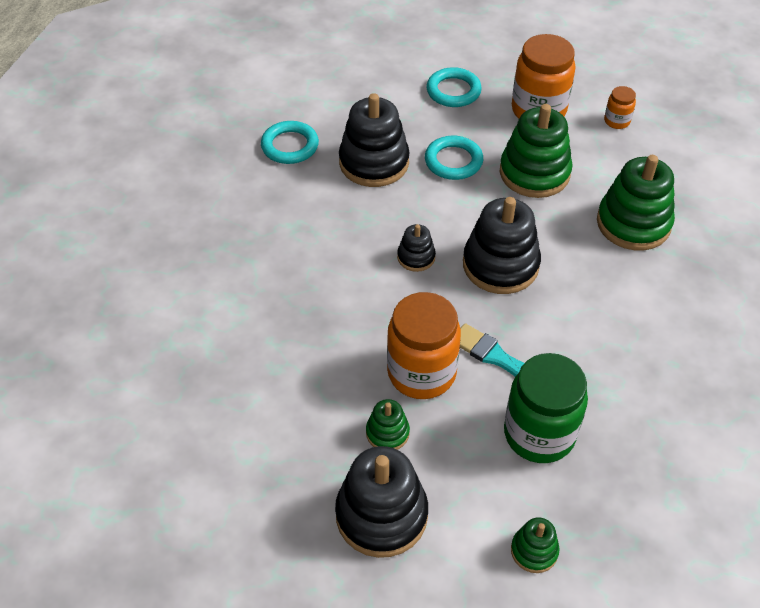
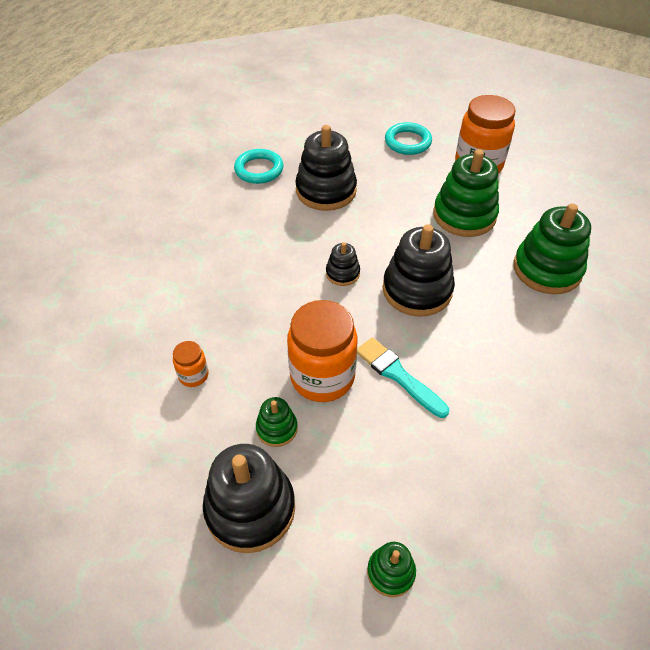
camera: 10 degrees right, 0 degrees up
(453, 161) = (394, 197): turquoise ring -> none
(539, 434) = (420, 452): green jar -> none
(617, 121) = (546, 181): orange jar -> orange jar (193, 375)

